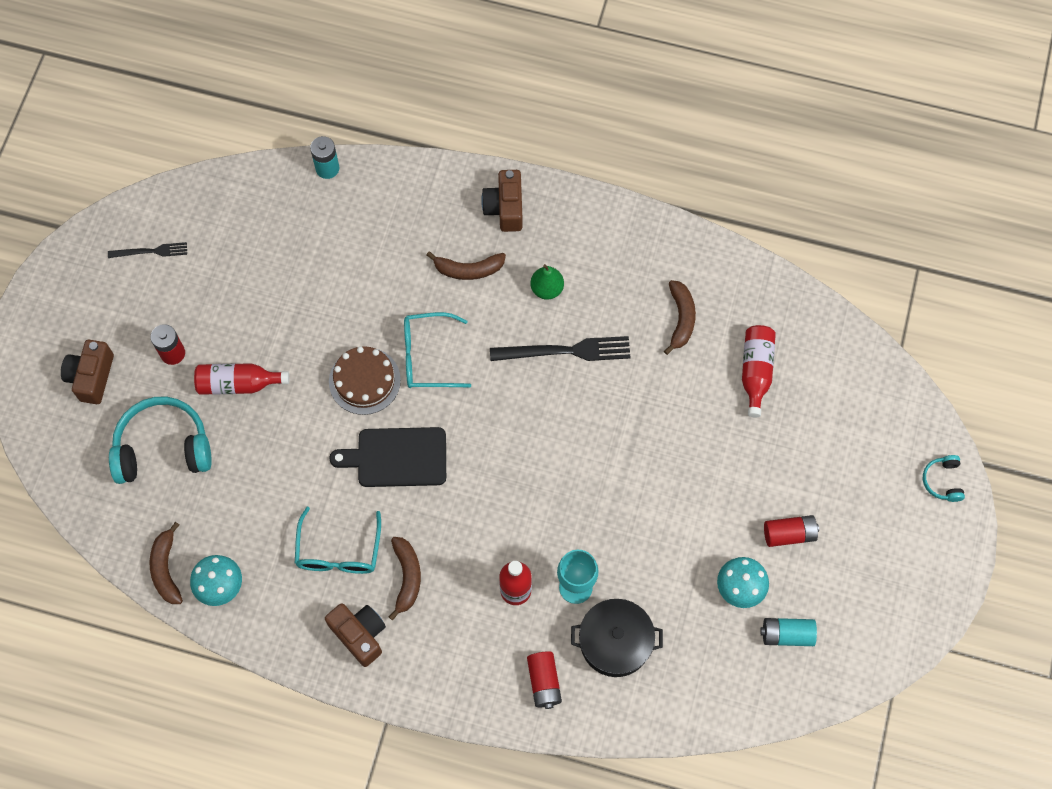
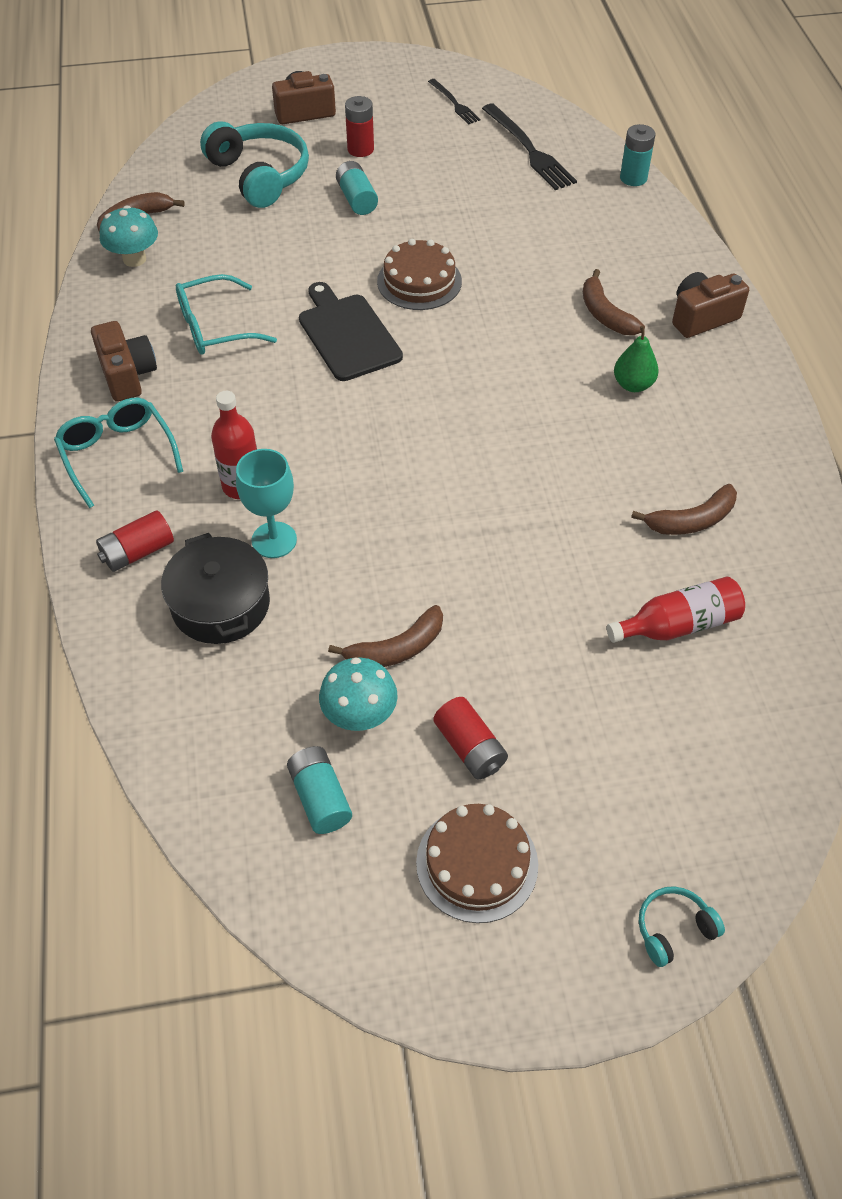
camera: 65 degrees right, 15 degrees down
(238, 384) = (357, 199): red bottle -> turquoise battery
(359, 635) = (127, 375): brown camera -> brown camera turned 45 degrees counterclockwise
(407, 577) = (212, 389): brown banana -> brown banana (396, 649)
(428, 356) = (480, 318): turquoise glasses -> turquoise glasses (117, 455)
(566, 351) = (569, 427): black fork -> black fork (529, 150)
(864, 564) = (477, 863): none -> brown cake

